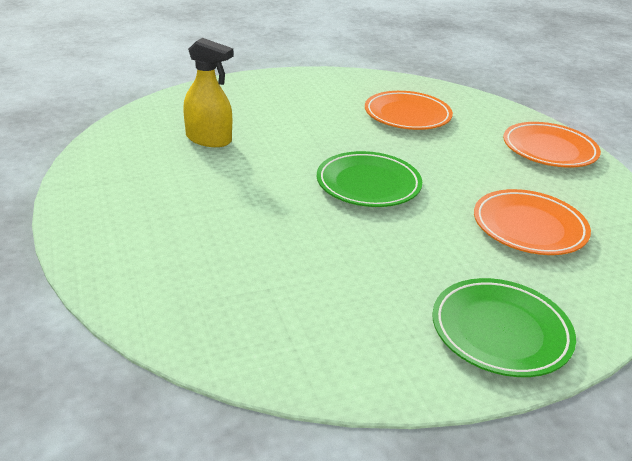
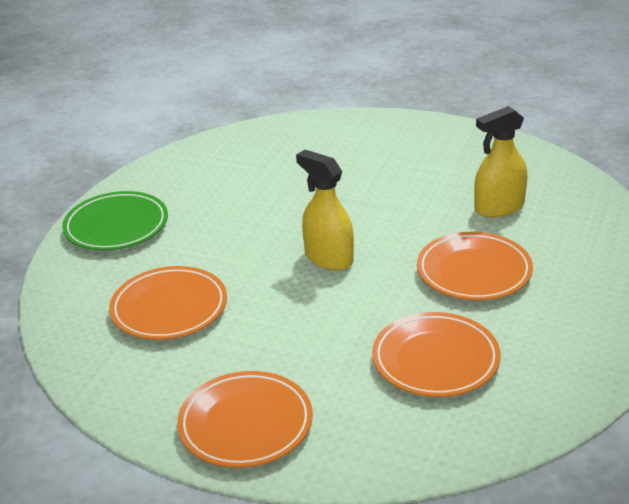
camera: 135 degrees right, 0 degrees up
(306, 127) = (474, 272): none -> orange plate
(368, 184) = (328, 258): green plate -> yellow spray bottle

